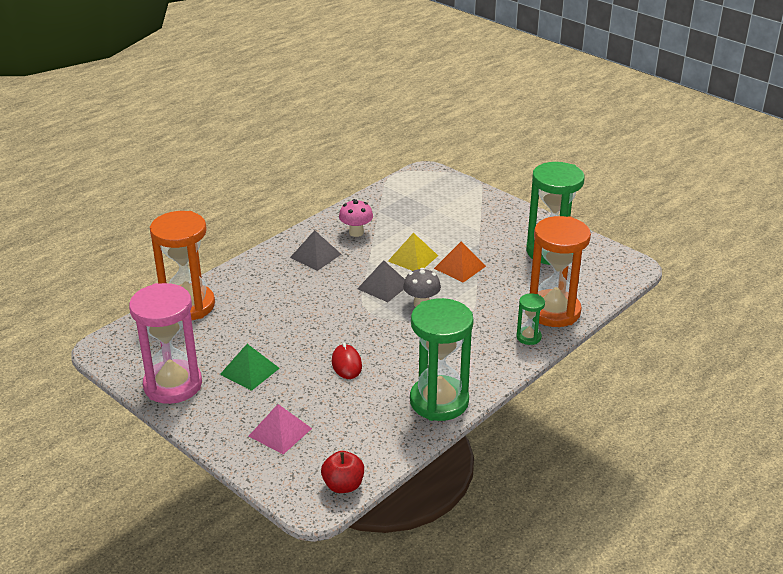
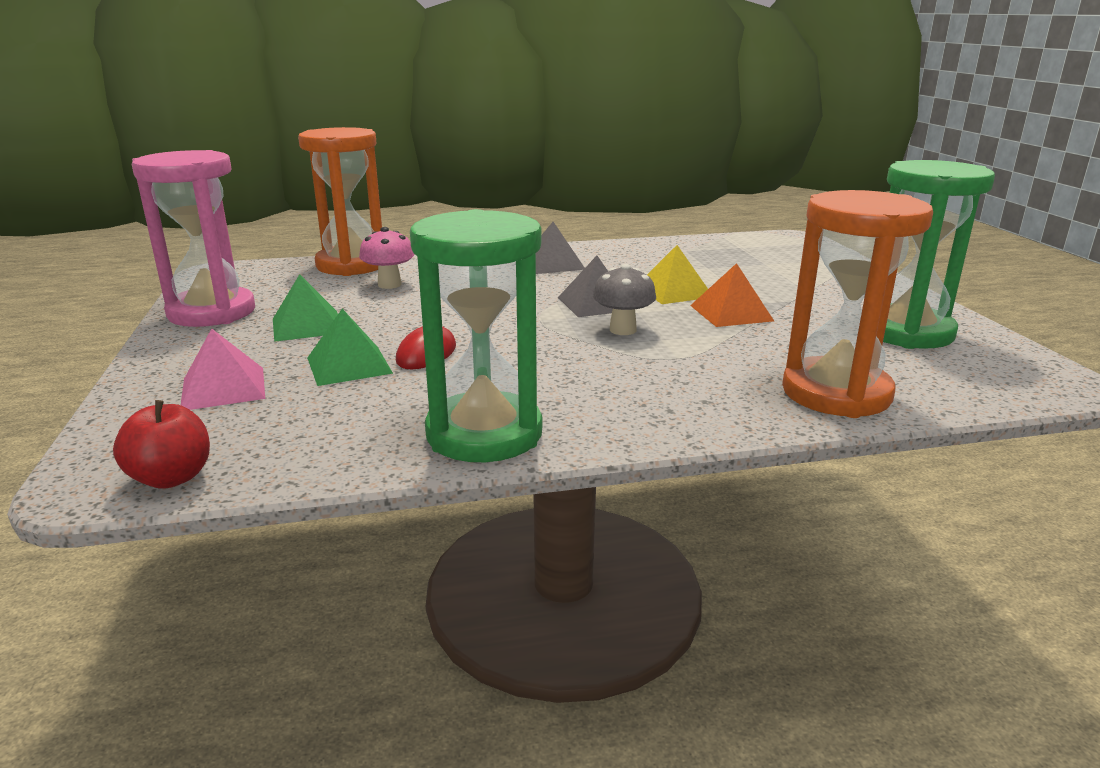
camera: 35 degrees right, 10 degrees down
(319, 389) = (349, 365): none -> green pyramid
(356, 232) = (631, 259): pink mushroom -> pink mushroom (389, 285)
(528, 337) = (749, 409): green hourglass -> none

